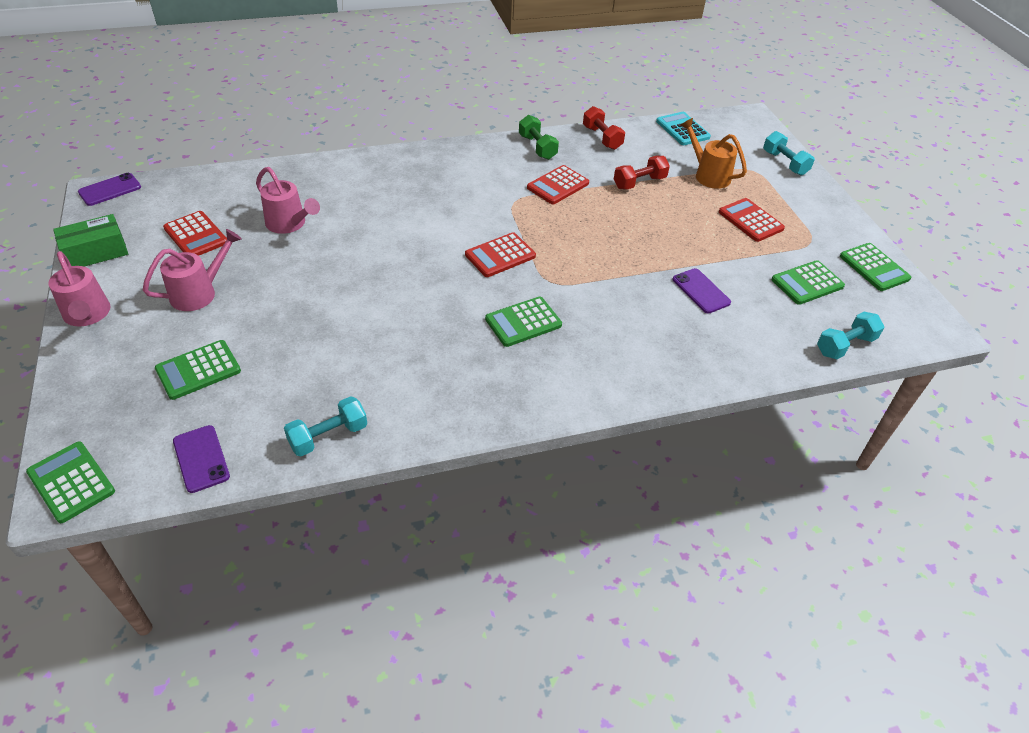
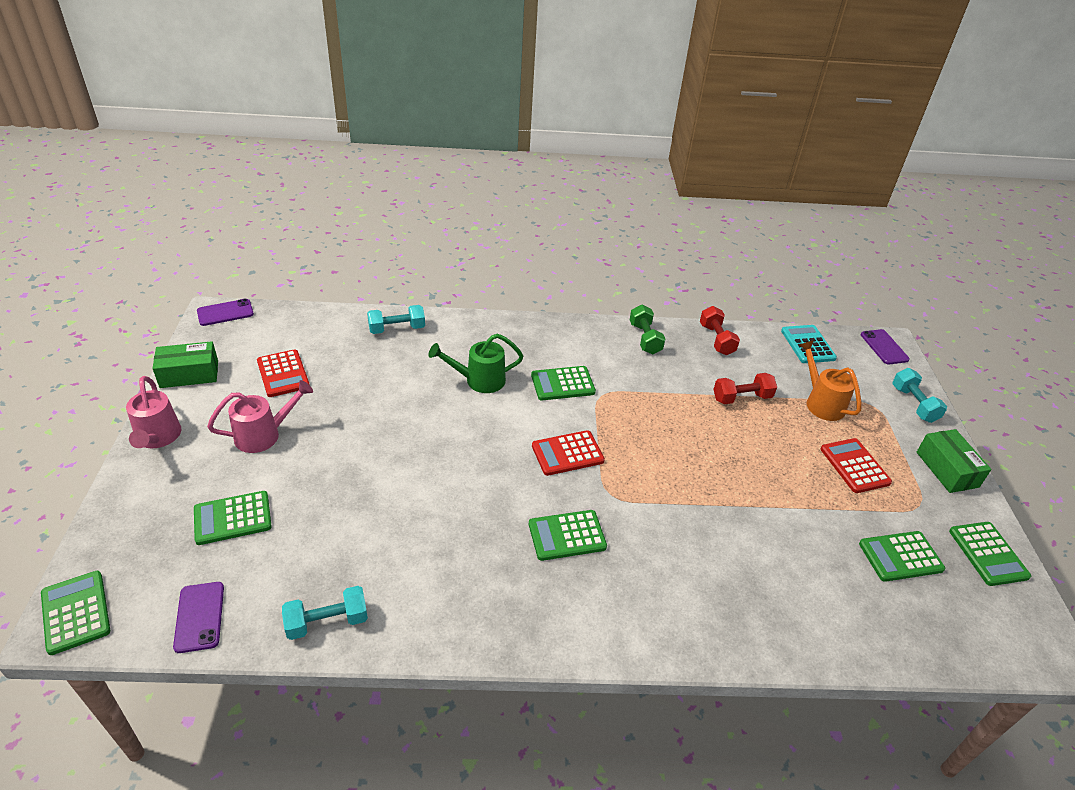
camera: 15 degrees right, 5 degrees down
(289, 224) = (372, 378): pink watering can -> none
(395, 208) = (479, 380): none -> green watering can
(475, 198) = (562, 384): none -> green calculator
(558, 185) = (653, 385): red calculator -> none
(701, 291) = (773, 540): purple phone -> purple phone (884, 347)
(825, 210) = (947, 469): none -> green box
(845, 345) = (925, 646): turquoise dumbbell -> turquoise dumbbell (397, 329)

